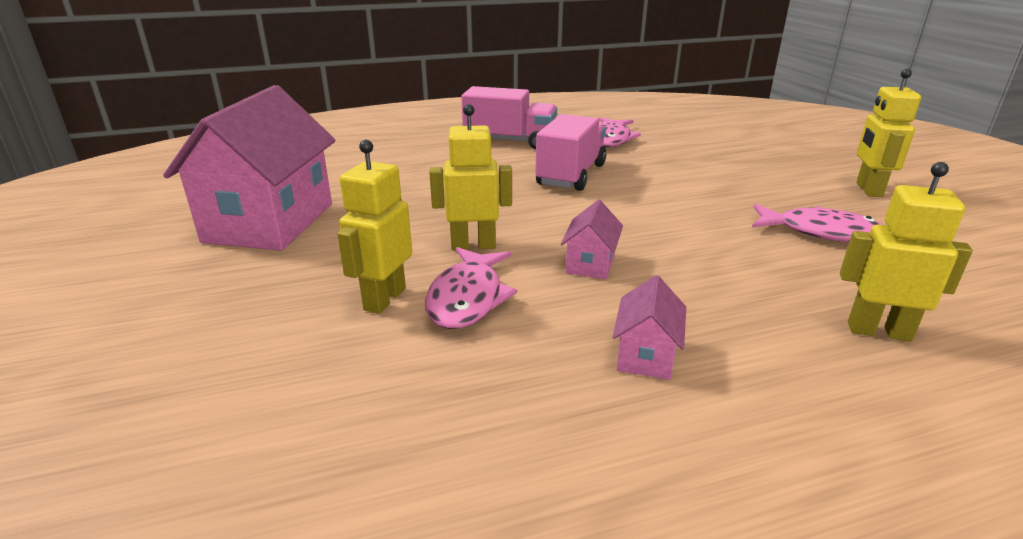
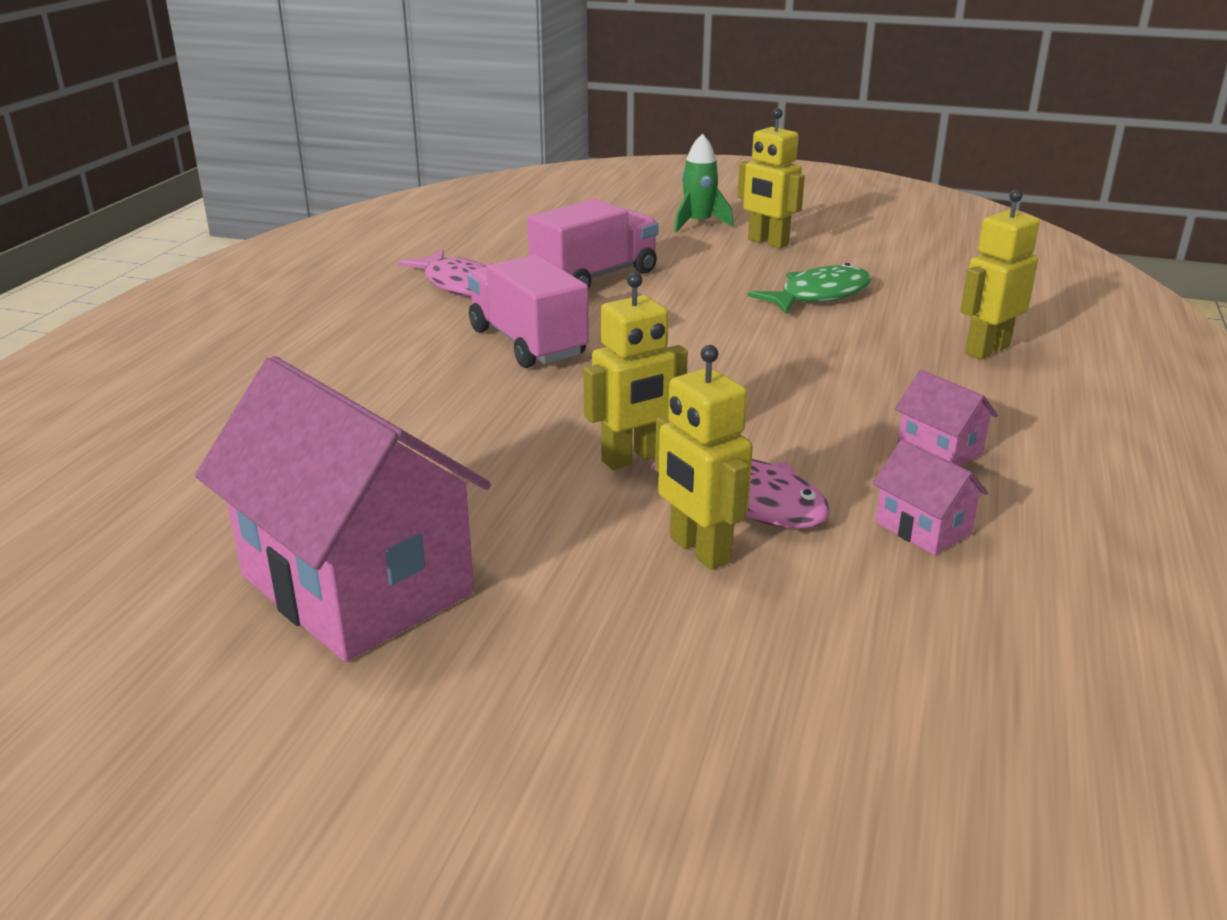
camera: 55 degrees left, 0 degrees up
(473, 245) = (633, 459): yellow robot -> yellow robot turned 150 degrees counterclockwise
(509, 141) = (355, 337): pink truck -> pink truck (594, 277)
(590, 264) = (755, 413): pink house -> pink house (922, 528)
(821, 232) = (819, 295): pink fish -> green fish
(841, 162) = (698, 224): none -> green rocket

